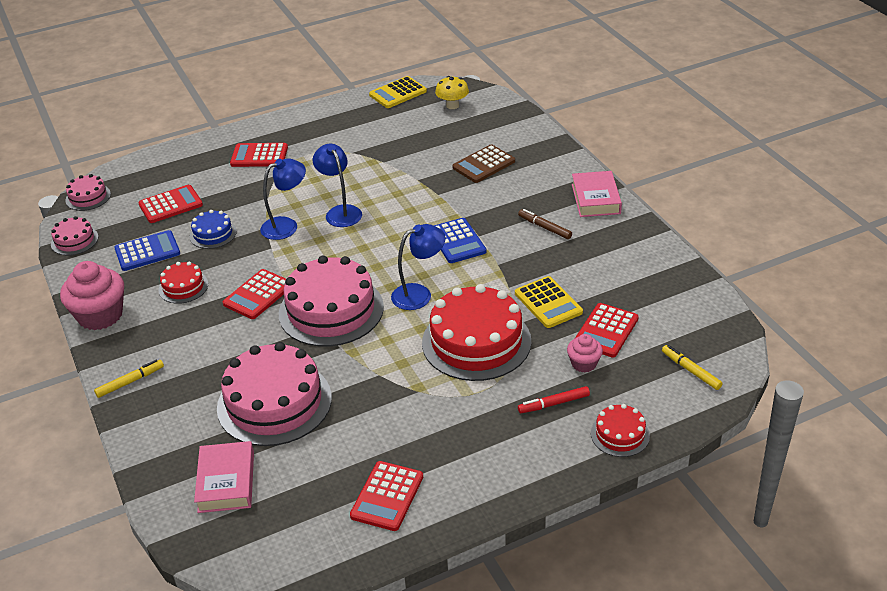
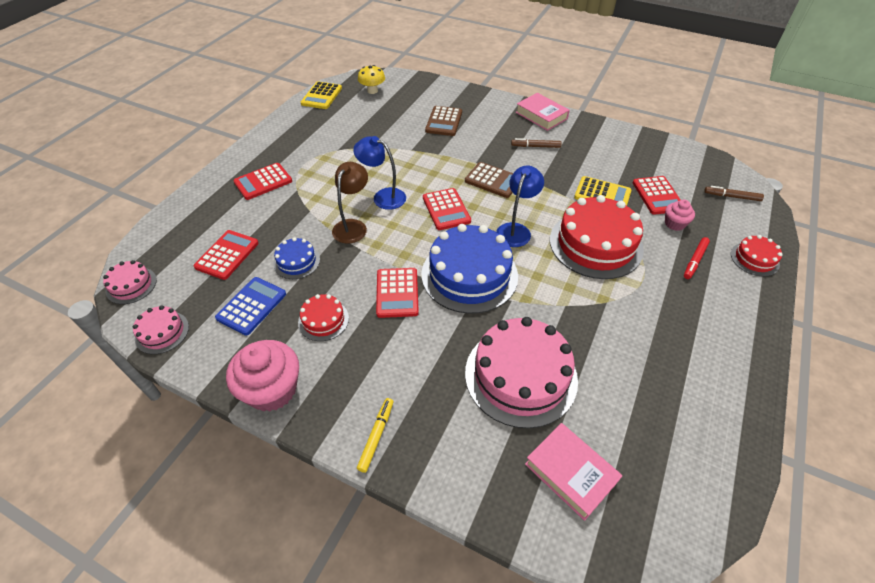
camera: 40 degrees left, 10 degrees up
(286, 226) = (353, 226): blue lamp -> brown lamp
(331, 310) = (469, 275): pink cake -> blue cake
(387, 496) = (693, 398): red calculator -> red calculator (446, 209)
(457, 241) = (493, 180): blue calculator -> brown calculator
(691, 371) = (732, 196): yellow marker -> brown marker

